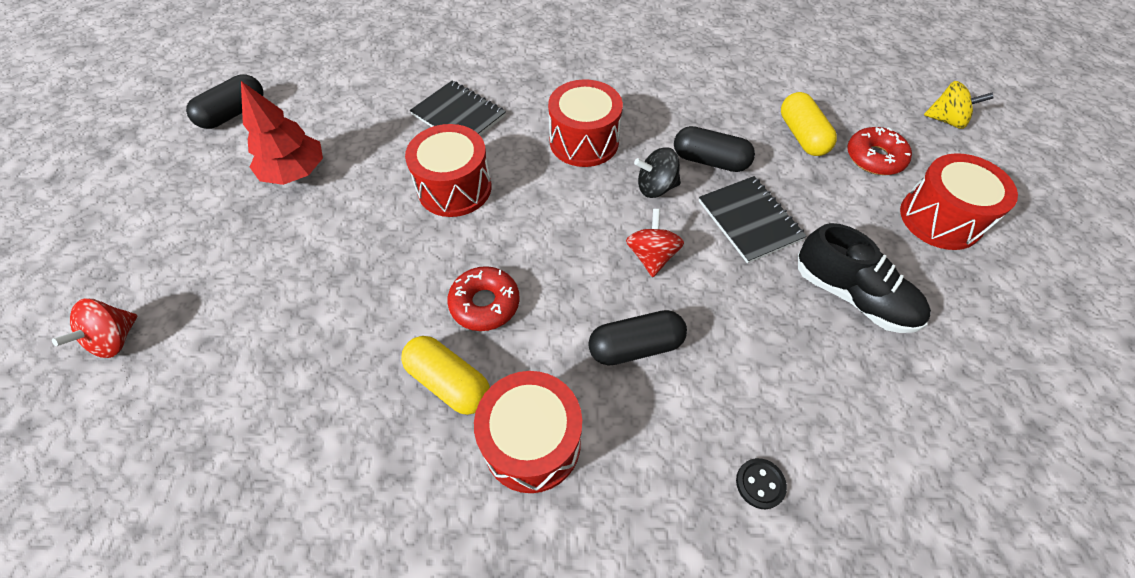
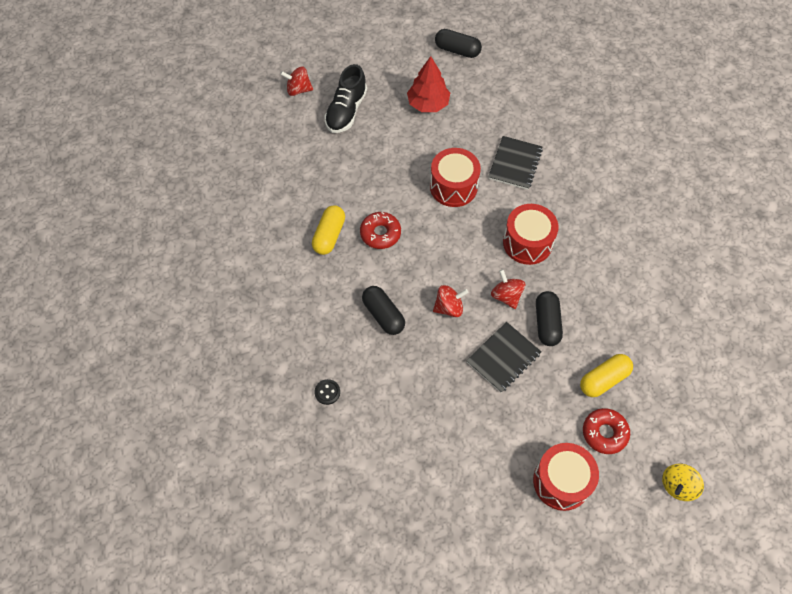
camera: 70 degrees right, 5 degrees up
(532, 442) = (312, 283): red drum -> none
(655, 187) = (506, 296): black spinning top -> red spinning top
(852, 296) = (467, 428): black shoe -> black shoe (346, 111)
(946, 120) = (678, 486): yellow spinning top -> yellow spinning top turned 45 degrees clockwise

